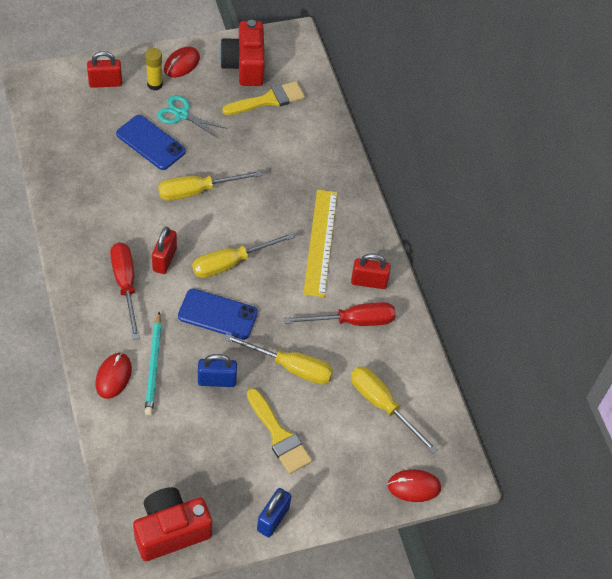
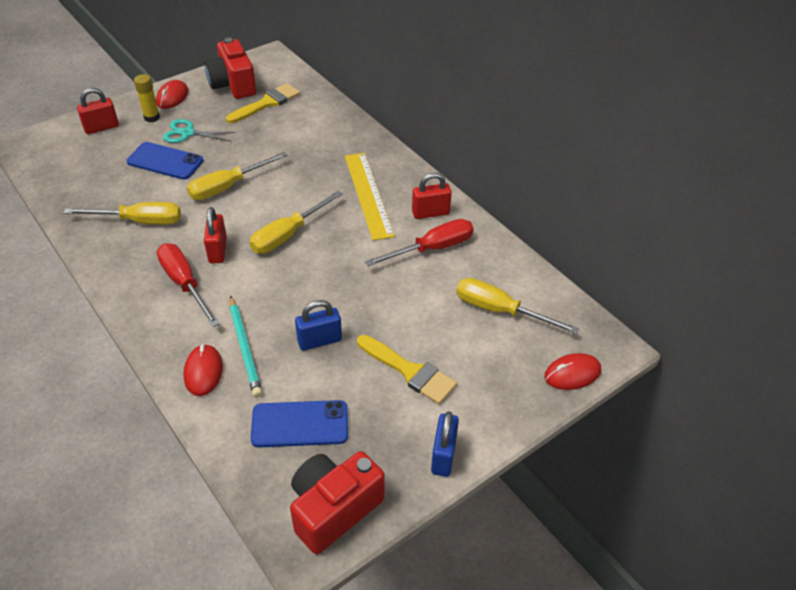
camera: 15 degrees left, 10 degrees down
(218, 314) = (294, 282): blue phone -> blue phone (300, 424)
(290, 367) = (391, 305): yellow screwdriver -> yellow screwdriver (139, 221)

